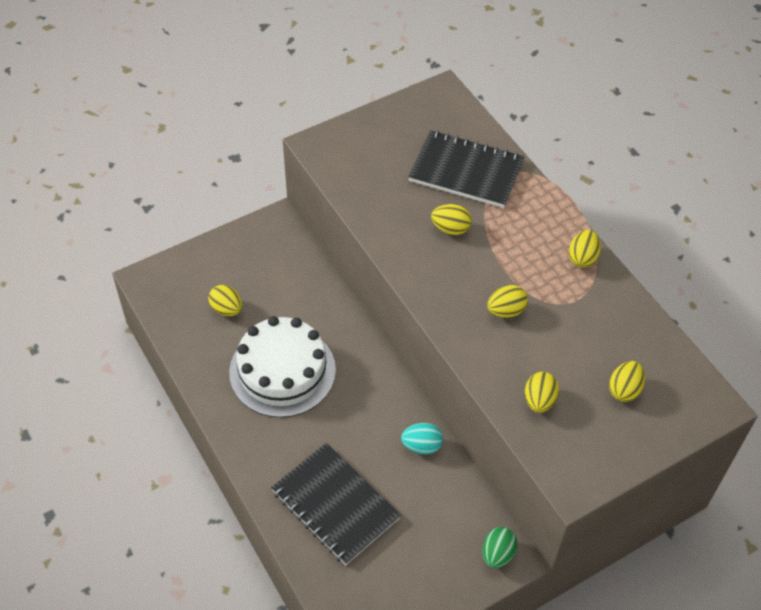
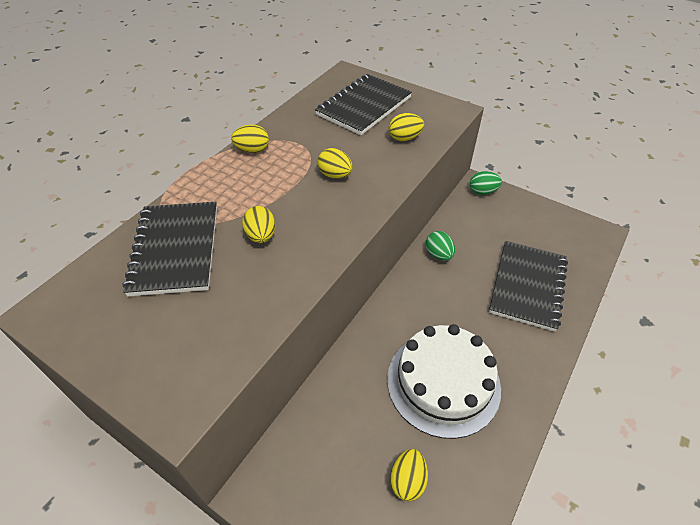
camera: 115 degrees left, 5 degrees down
(421, 446) = (438, 254): turquoise egg -> green egg
(624, 390) = (364, 106): yellow egg -> black notebook

